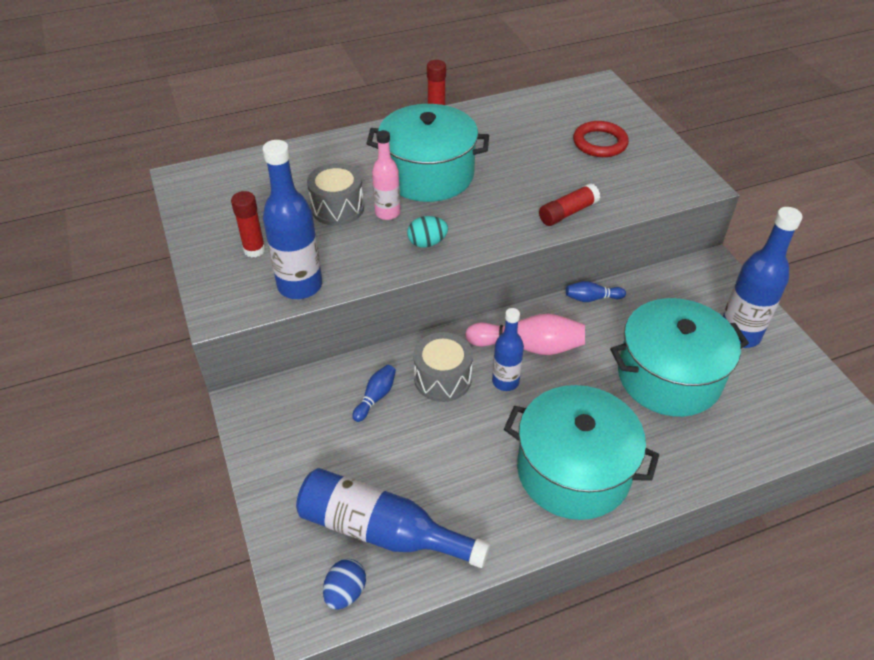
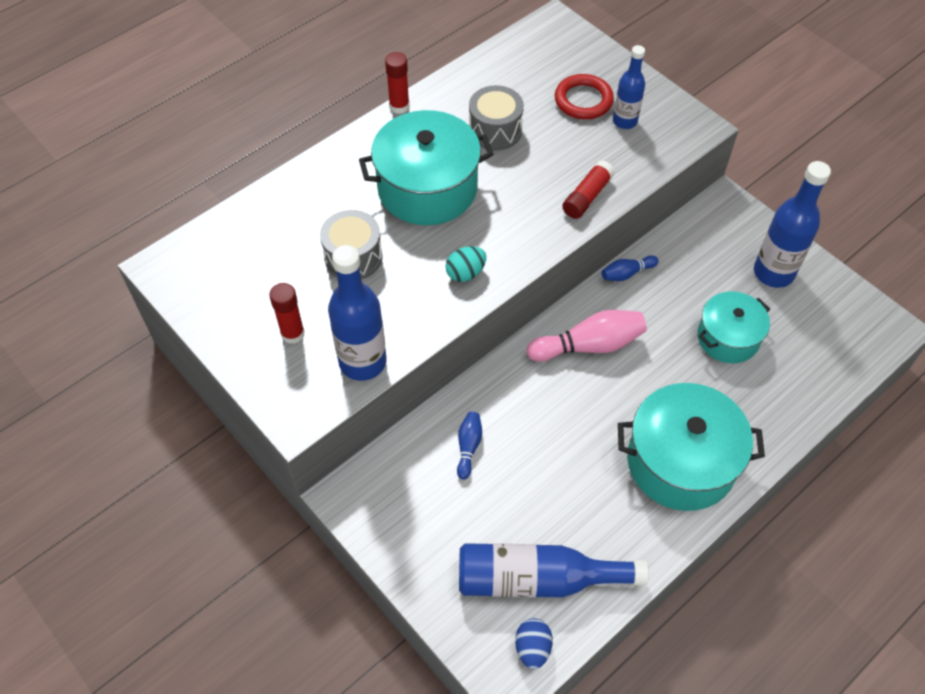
camera: 20 degrees left, 10 degrees up
(387, 213) = (408, 248): pink bottle -> none
(442, 378) = (523, 406): grey drum -> grey drum (495, 130)
(505, 381) = (583, 390): blue bottle -> blue bottle (624, 121)
(669, 377) = (728, 338): turquoise pot -> turquoise pot, size x0.62

